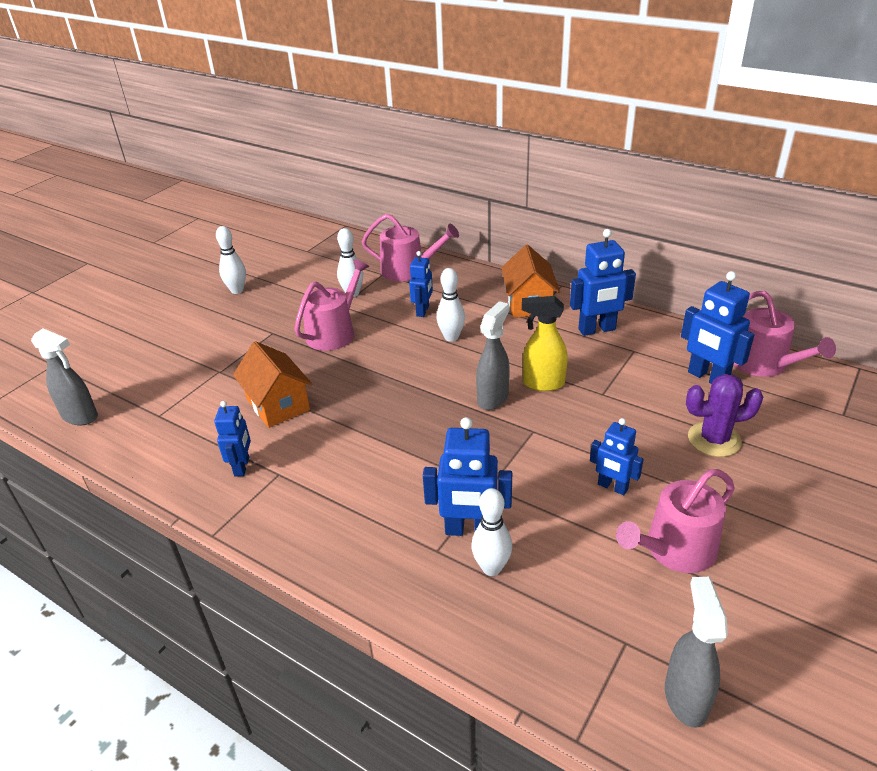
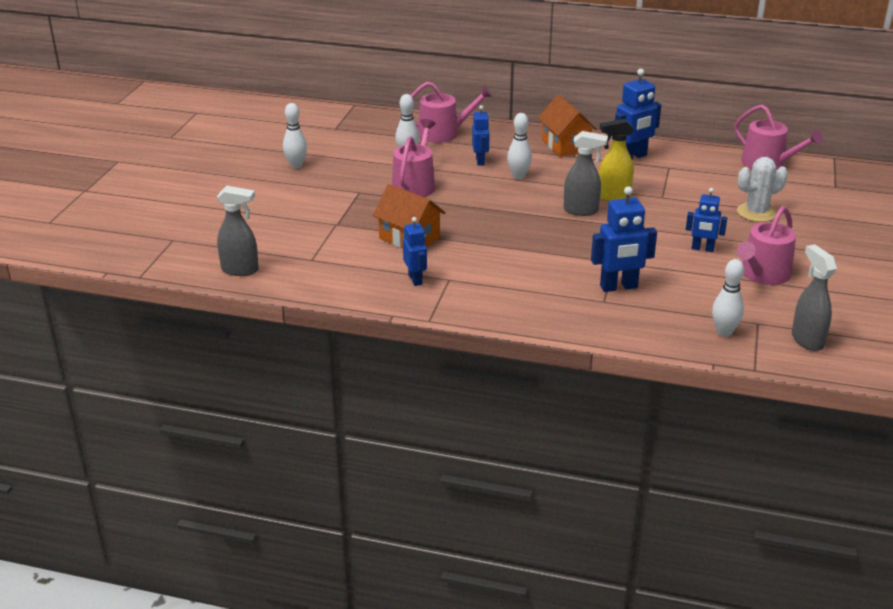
camera: 20 degrees left, 5 degrees down
(491, 568) = (648, 303): white bowling pin -> white bowling pin (724, 332)
(493, 398) = (581, 210): grey spray bottle -> grey spray bottle turned 90 degrees clockwise
(707, 377) = (732, 177): blue robot -> none
(714, 439) = (756, 213): purple cactus -> white cactus

